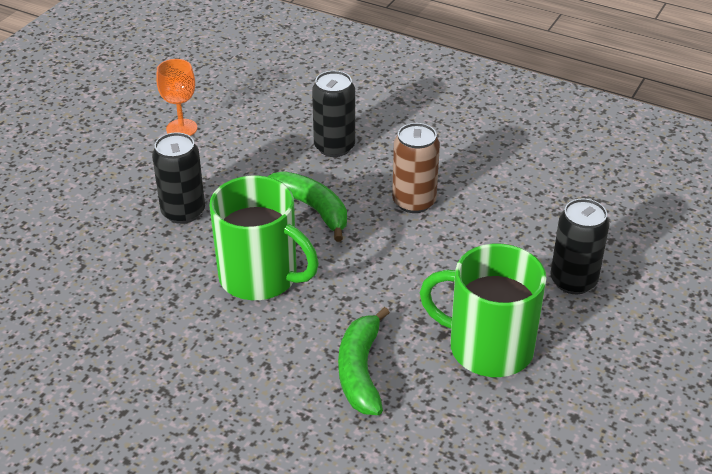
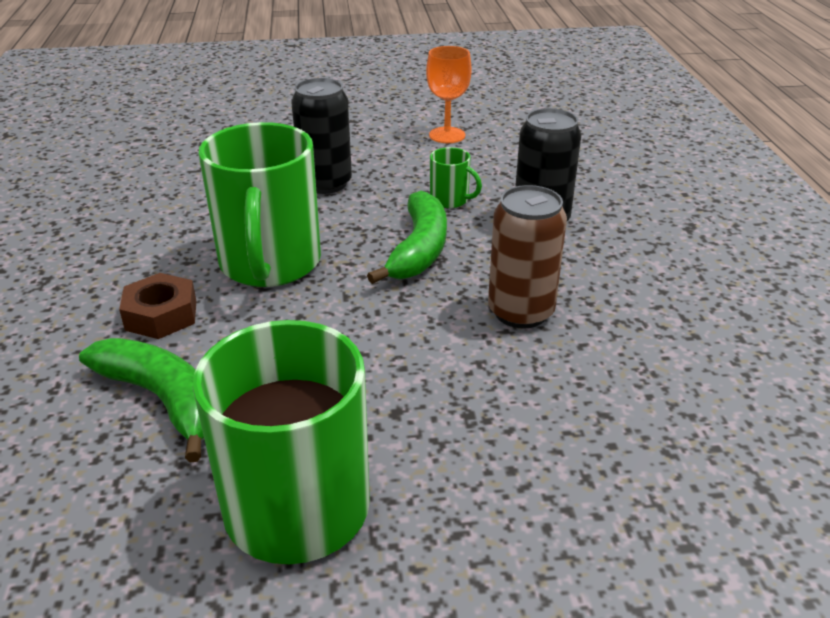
camera: 55 degrees right, 5 degrees down
(270, 169) = (450, 200): none -> green mug
(270, 345) = (161, 315): none -> brown nut
(360, 371) = (163, 400): green banana -> green banana turned 75 degrees clockwise
(573, 281) = (536, 540): black can -> none

